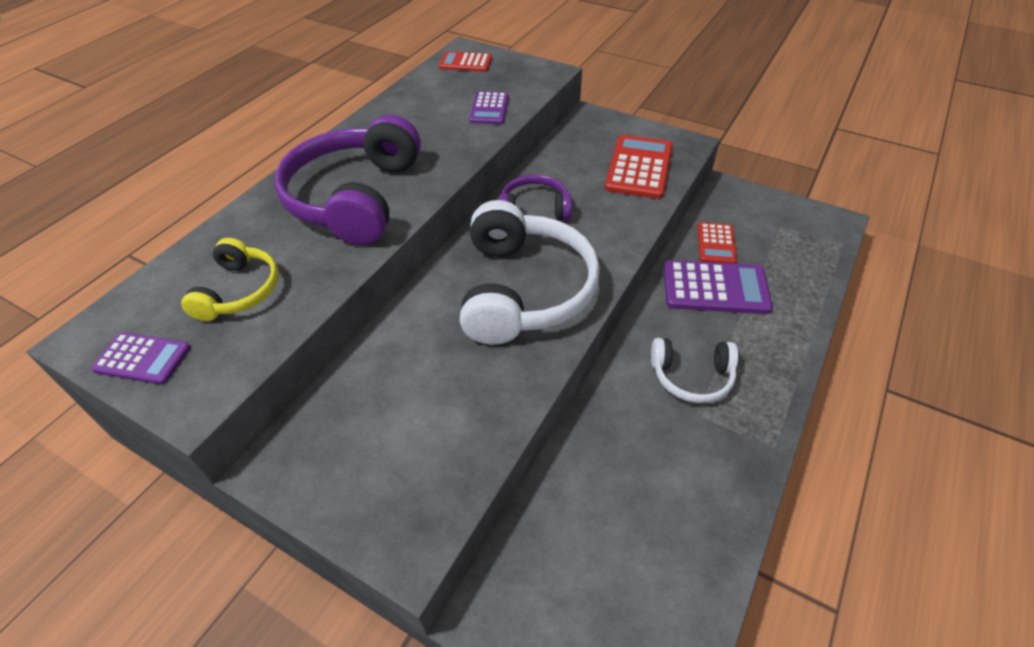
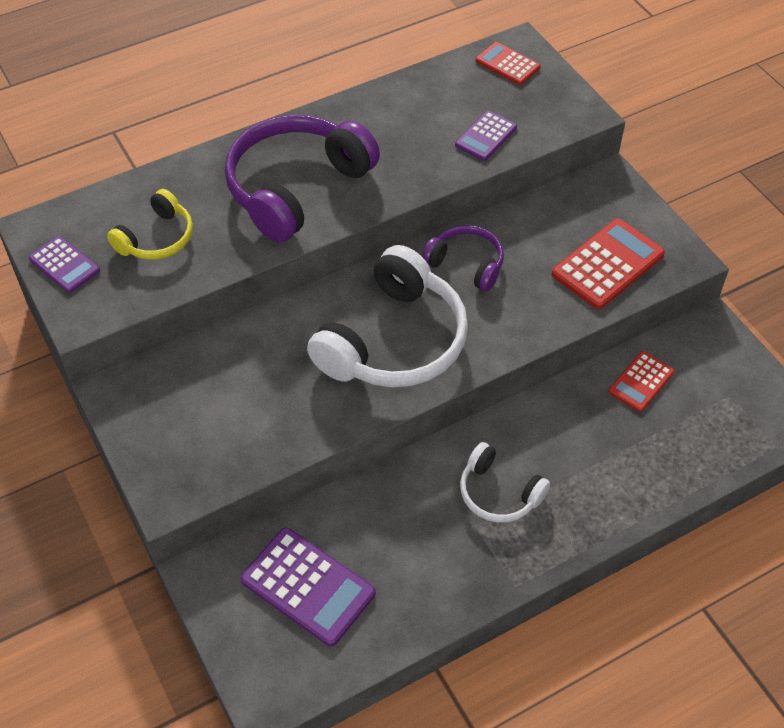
camera: 30 degrees right, 5 degrees up
(715, 288) = (596, 425): purple calculator -> purple calculator (308, 586)

